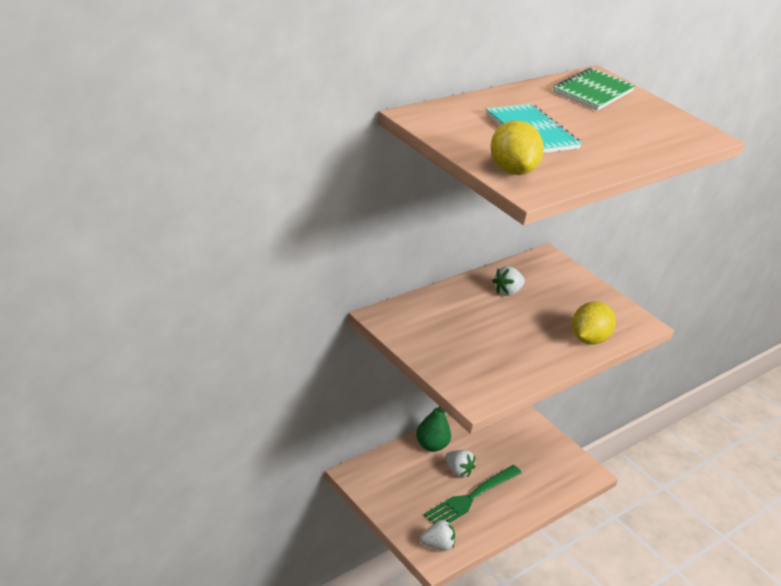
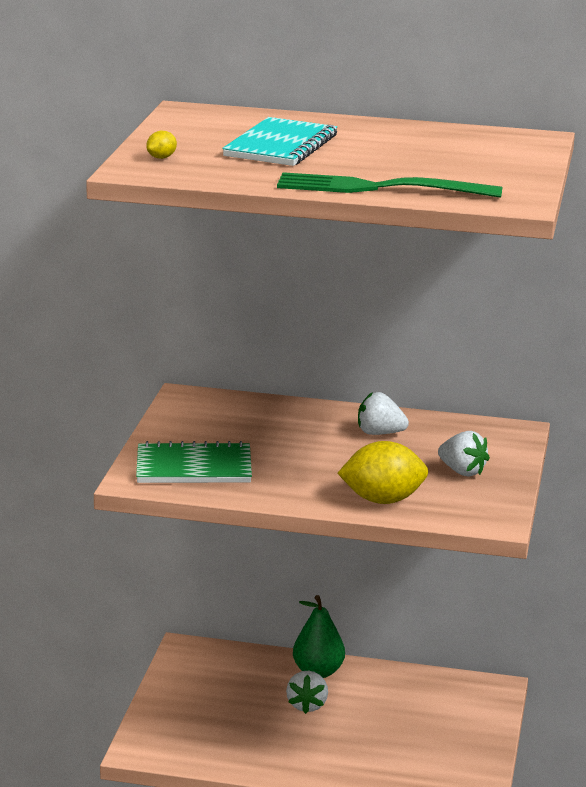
camera: 55 degrees right, 10 degrees down
(437, 545) = (164, 742): white strawberry -> white strawberry (462, 471)
(471, 497) = (278, 732): green fork -> green fork (379, 188)
(511, 170) = (161, 157): yellow lemon -> yellow lemon, size x0.43
(593, 92) = (476, 144): green notebook -> green notebook (194, 467)

